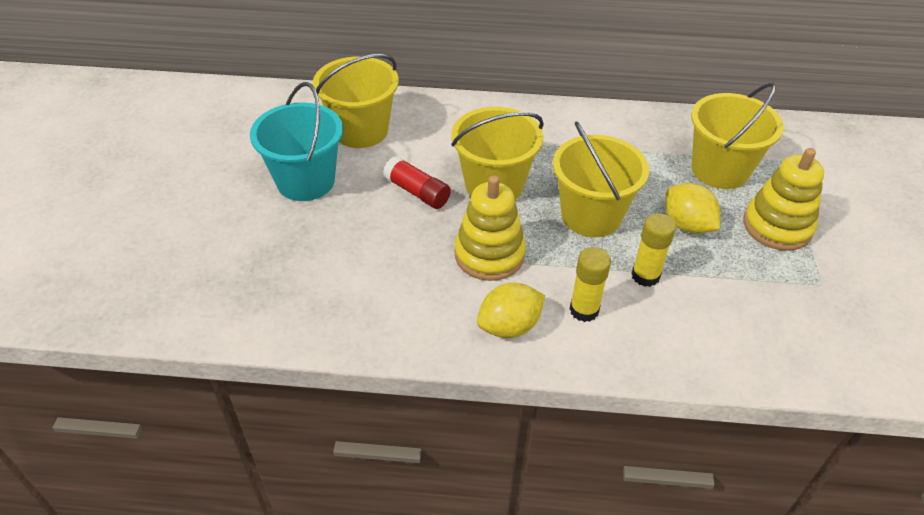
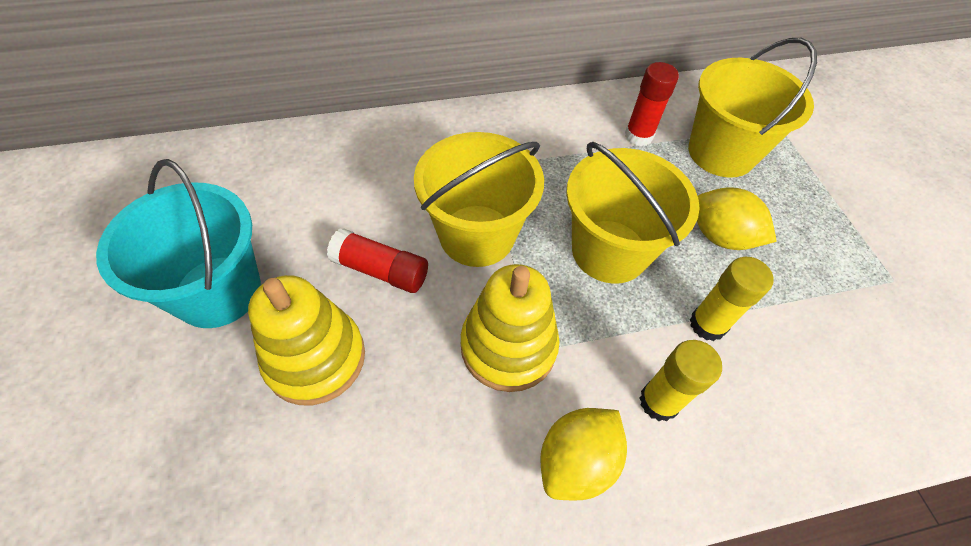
camera: 20 degrees left, 10 degrees up
(361, 131) = (277, 192): yellow bucket -> none
(654, 145) = (638, 136): none -> red glue stick
(777, 226) = (813, 214): yellow stacking toy -> yellow stacking toy (315, 358)

